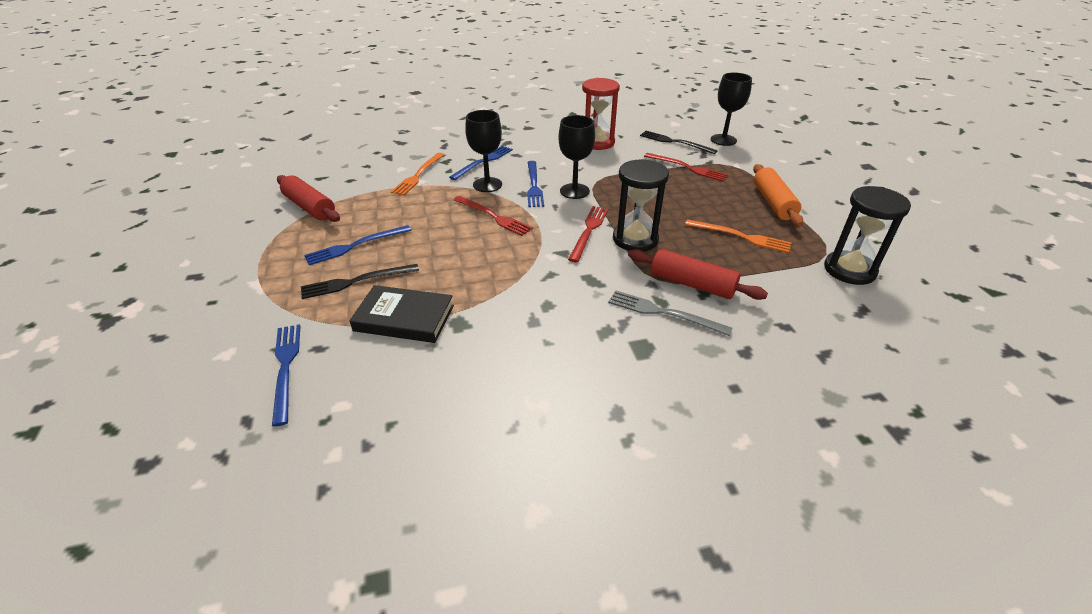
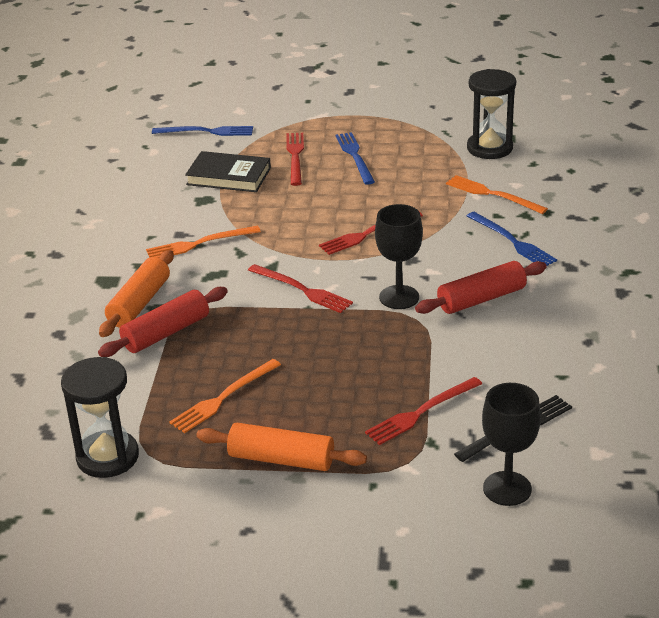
camera: 110 degrees right, 5 degrees down
(309, 207) = (444, 133): red rolling pin -> red rolling pin (481, 299)
(356, 281) = (295, 157): black fork -> red fork
(404, 318) = (229, 176): black book -> black book turned 75 degrees clockwise
(487, 185) = (446, 238): black goblet -> none
(534, 185) = (428, 270): blue fork -> none
(546, 303) = (199, 244): none -> orange fork
(597, 142) = (543, 346): red hourglass -> none
(635, 239) = (267, 317): black hourglass -> black hourglass (489, 148)
(663, 313) = (139, 303): grey fork -> orange rolling pin

